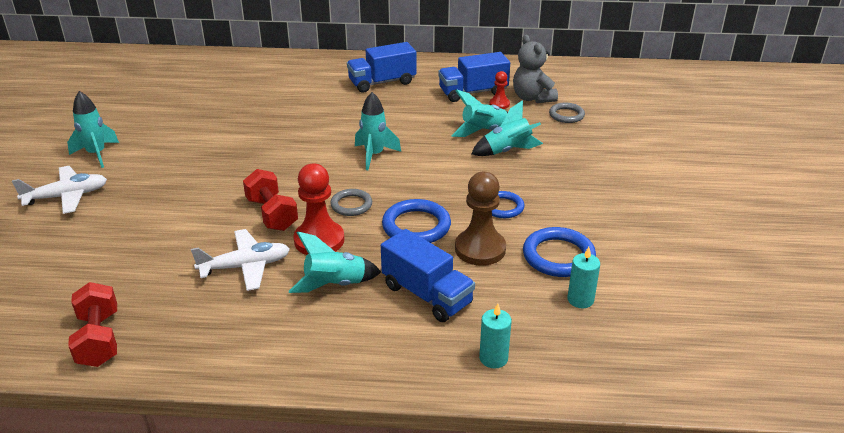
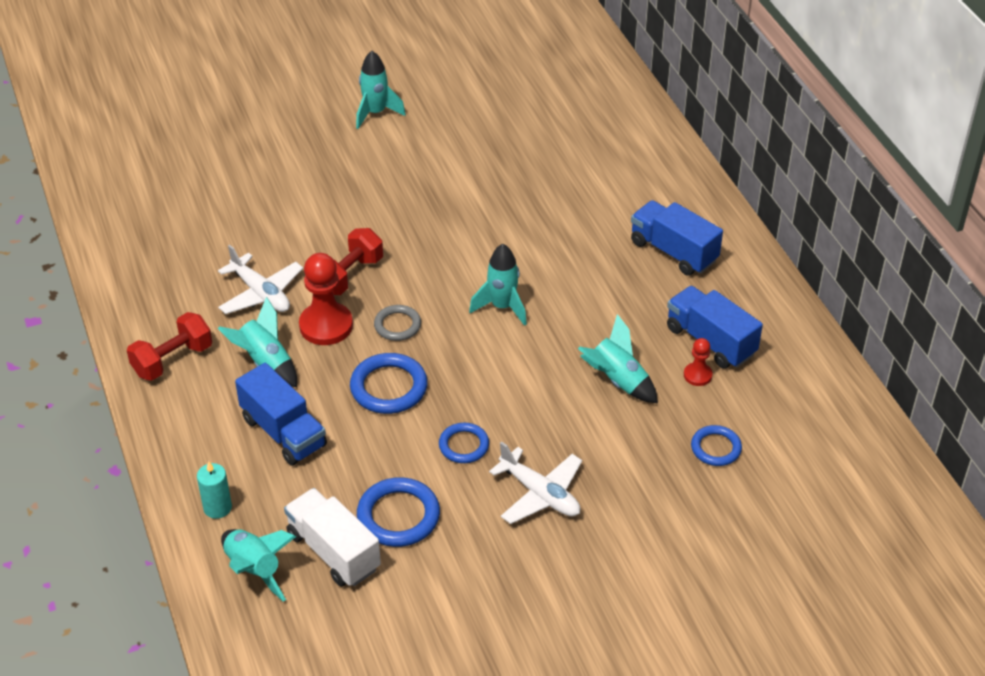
camera: 65 degrees right, 10 degrees up
(66, 196) = (299, 132): white plane -> white plane (540, 494)
(99, 339) = (129, 252): red dumbbell -> red dumbbell (172, 360)
(427, 294) = (283, 432): blue truck -> blue truck turned 60 degrees counterclockwise
(480, 249) = (376, 449): brown pawn -> none
(507, 151) = (586, 415): turquoise rocket -> turquoise rocket (254, 570)
(532, 98) = (738, 402): grey teddy bear -> none
(566, 115) = (716, 448): grey ring -> blue ring
(580, 300) = (333, 551): turquoise candle -> white truck

